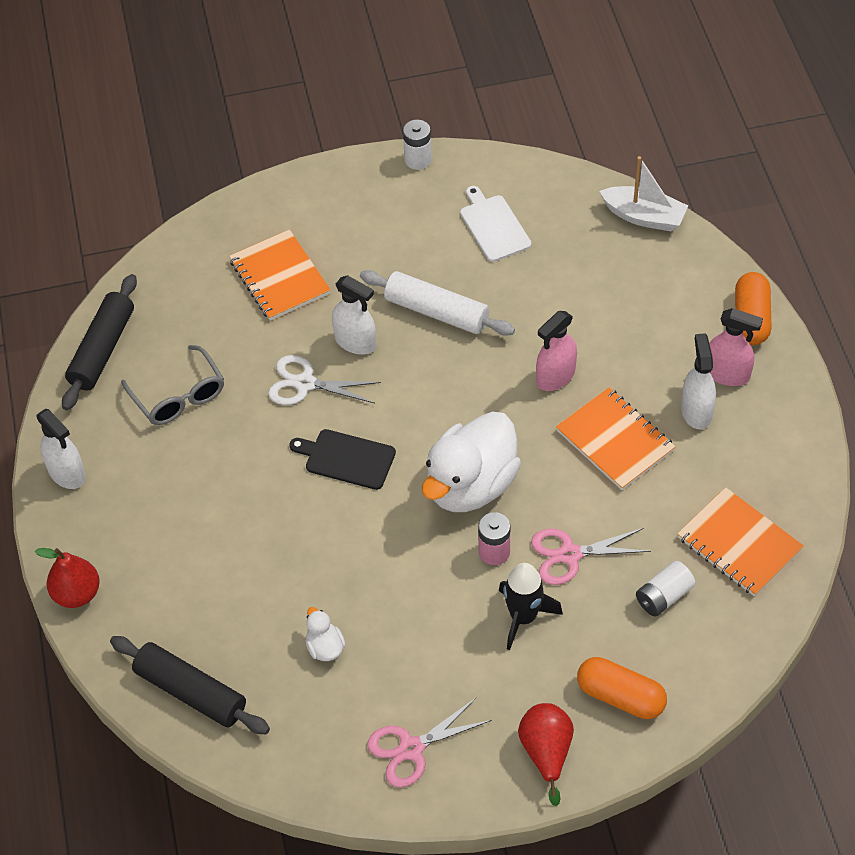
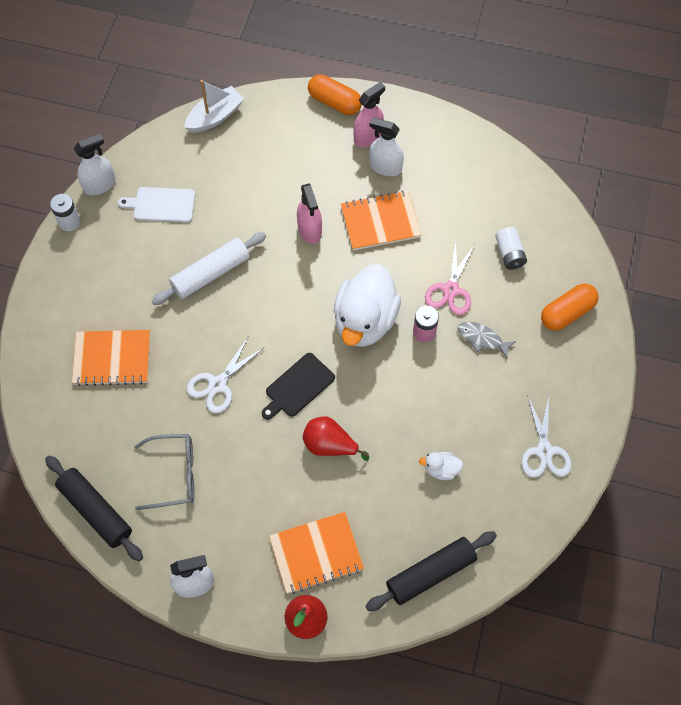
camera: 65 degrees left, 10 degrees up
(355, 342) = (203, 336): white spray bottle -> white spray bottle (99, 185)
(411, 749) = (544, 451): pink scissors -> white scissors
(471, 485) = (365, 321): white duck -> white duck turned 45 degrees clockwise
(523, 617) = (482, 339): black rocket -> grey fish
(546, 752) = (585, 373): red pear -> red pear (330, 445)
(739, 544) = (494, 195): orange notebook -> orange notebook (316, 553)

